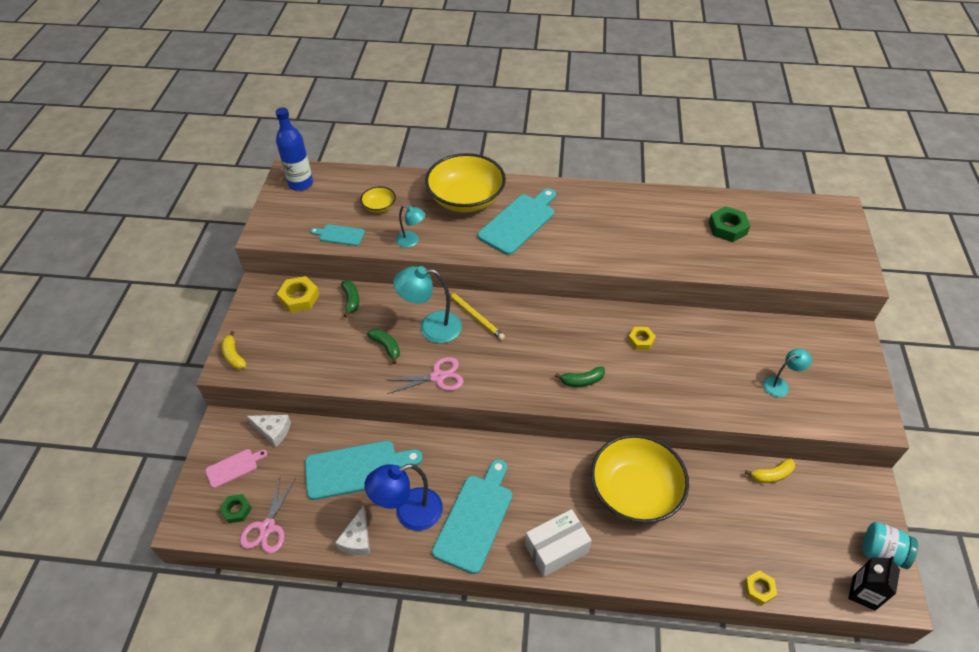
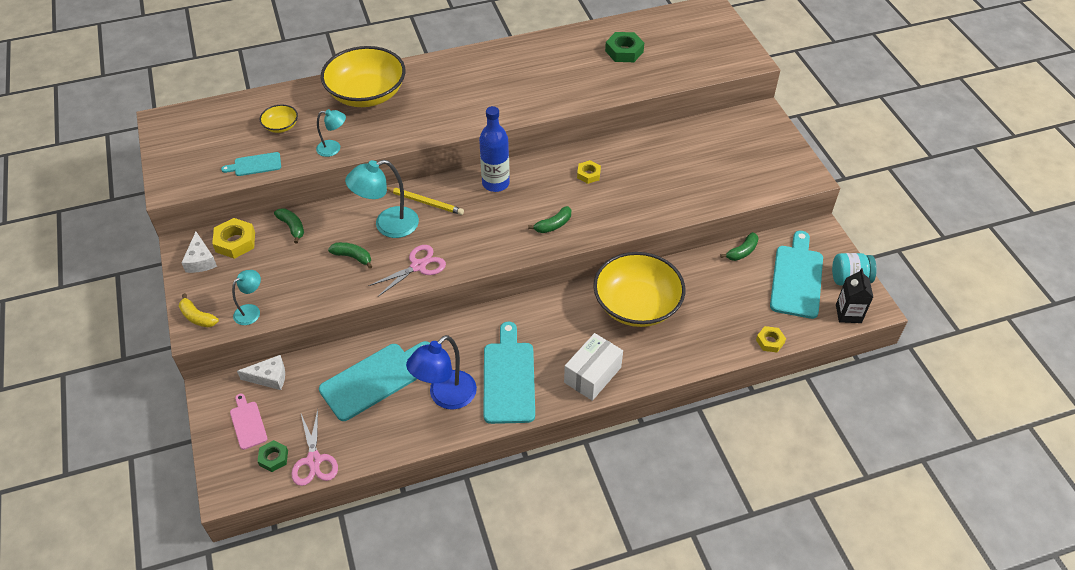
camera: 25 degrees left, 0 degrees up
(234, 467) = (248, 423): pink cutting board -> pink cutting board turned 60 degrees counterclockwise
(301, 184) = (181, 128): blue bottle -> blue bottle (495, 183)
(357, 539) = (408, 436): white cheese -> white cheese (201, 260)
(519, 222) = (431, 100): turquoise cutting board -> turquoise cutting board (796, 278)
(771, 475) = (742, 252): yellow banana -> green banana
(780, 384) = (721, 172): turquoise lamp -> turquoise lamp (251, 311)

